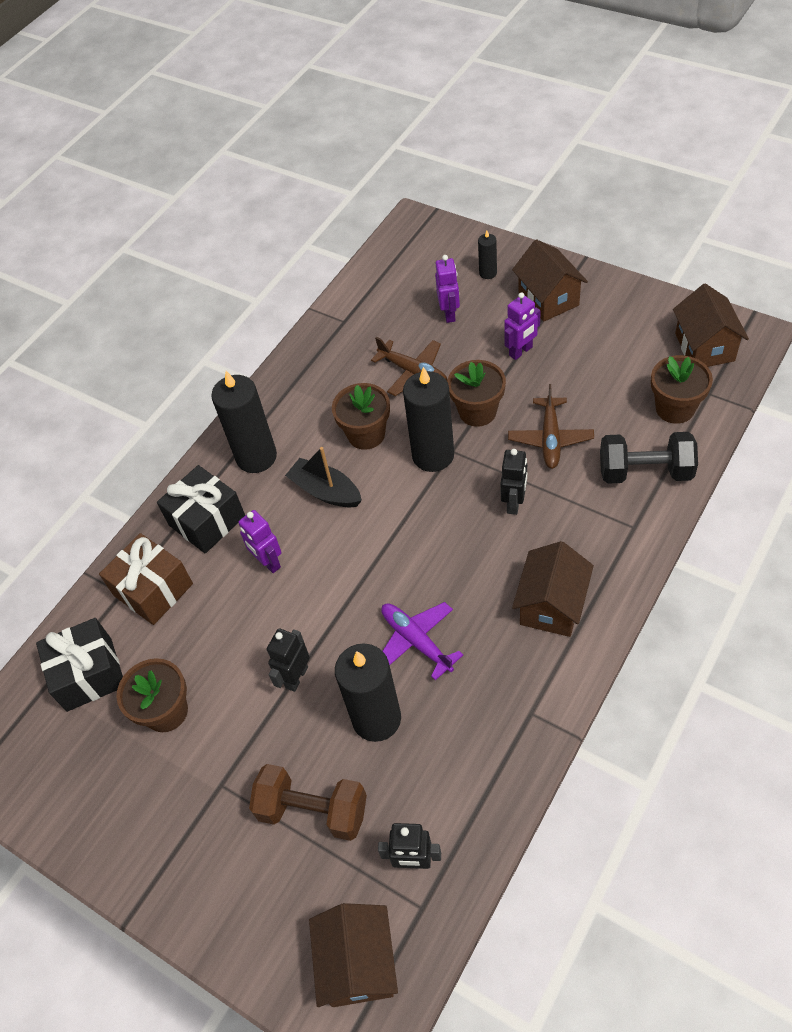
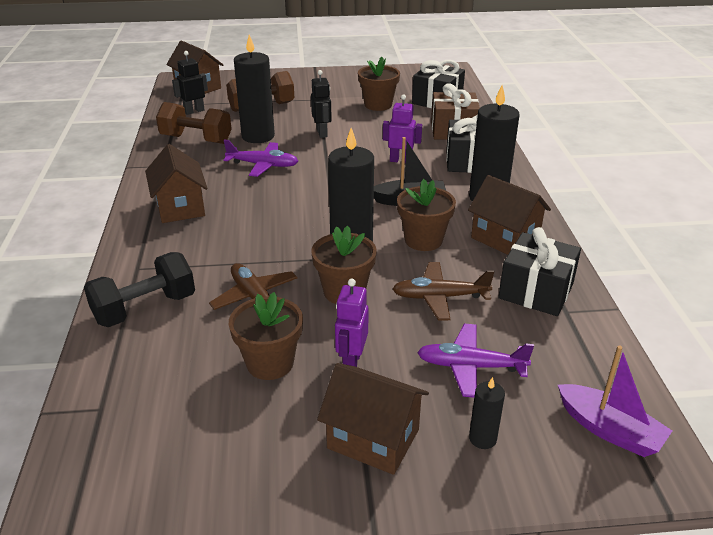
camera: 135 degrees right, 20 degrees down
(342, 345) = (536, 291): none -> black gift
(416, 248) = (609, 430): none -> purple boat
(449, 314) = (470, 366): purple robot -> purple plane
(457, 760) = (196, 139): none -> brown dumbbell
(514, 503) = (253, 246): black robot -> none
(675, 408) = (136, 375): brown flower pot -> brown flower pot (270, 363)
(704, 347) = (124, 465): brown house -> brown house (505, 238)

